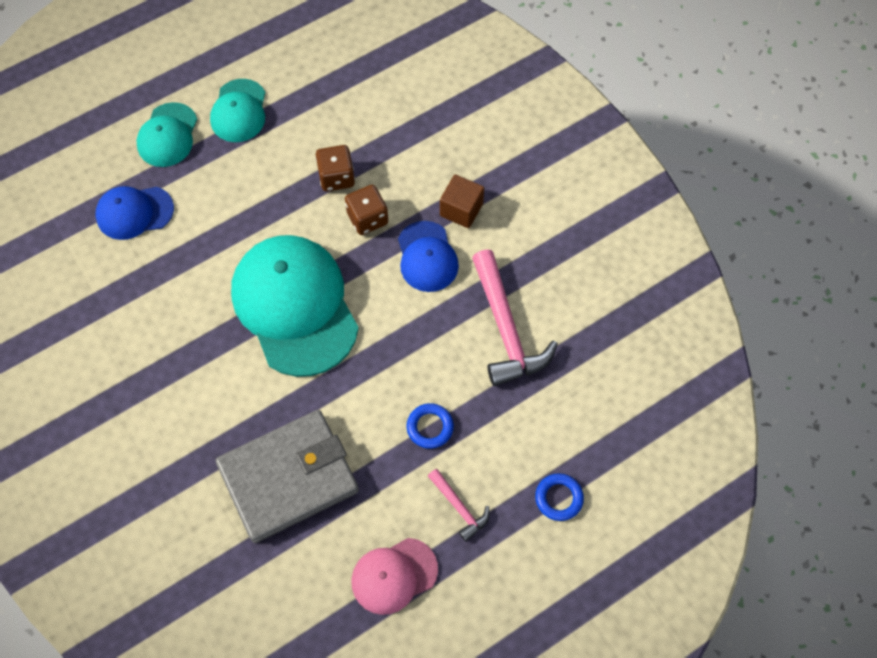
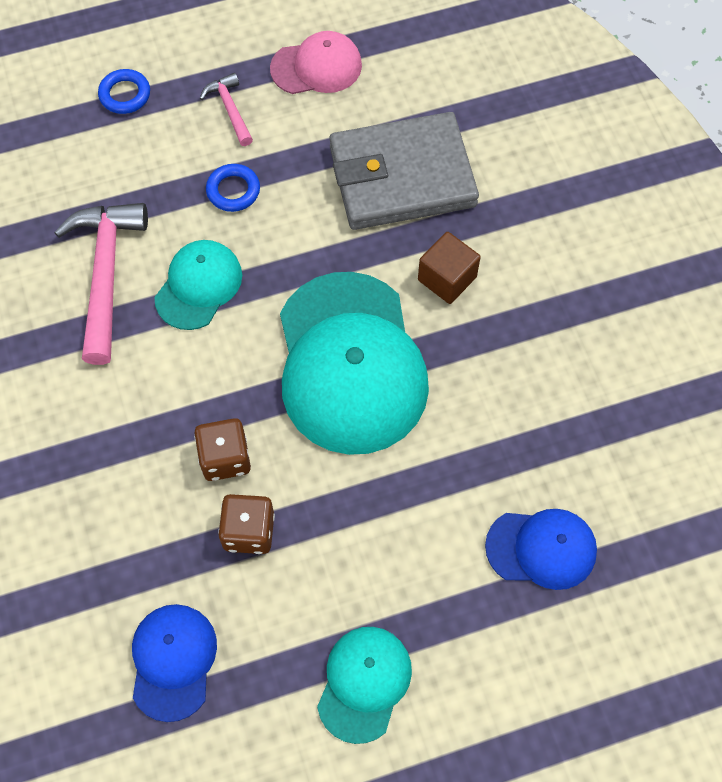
camera: 165 degrees left, 0 degrees up
(168, 135) = (479, 667): turquoise cap -> turquoise cap (199, 286)
(427, 257) = (166, 386): blue cap -> blue cap (173, 661)
(461, 210) = (98, 439): brown cube -> brown cube (447, 278)

